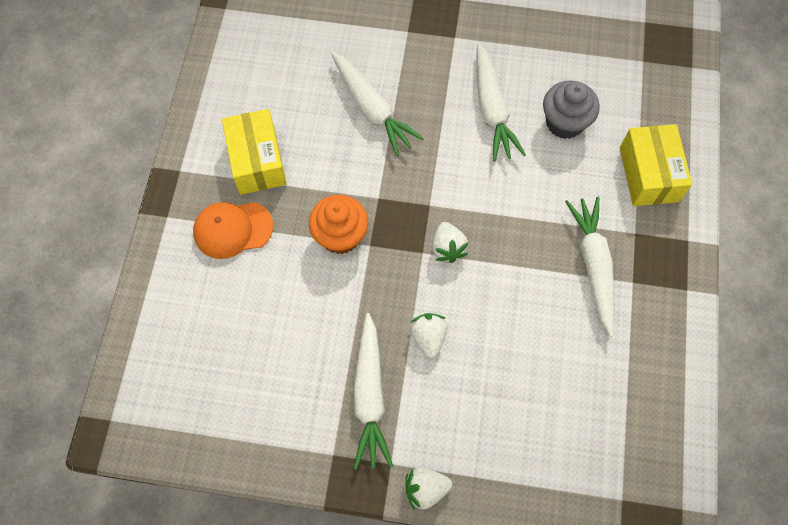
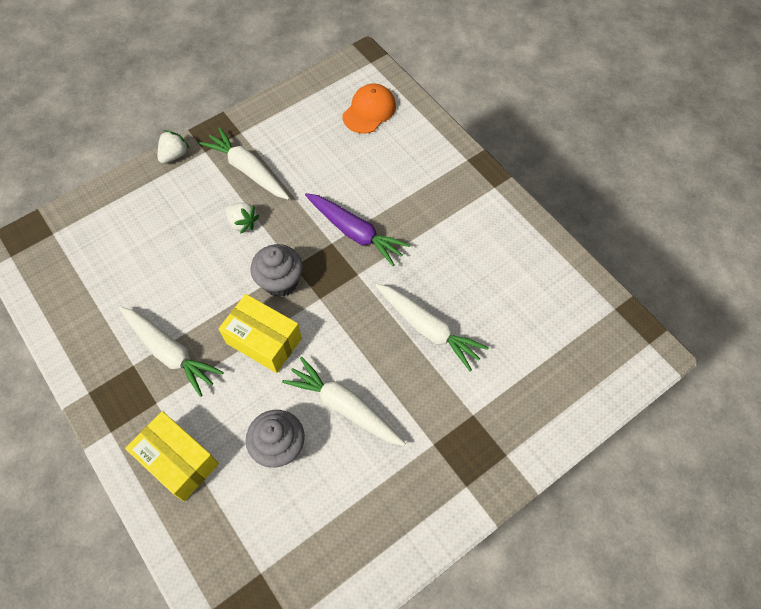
camera: 135 degrees right, 5 degrees down
(233, 229) = (422, 183): orange cap -> orange cap (369, 111)
(257, 161) = (458, 231): yellow box -> yellow box (264, 340)
(340, 236) = (355, 232): orange cupcake -> purple carrot
(372, 109) = (428, 329): white carrot -> white carrot turned 150 degrees counterclockwise
(448, 248) = (280, 281): white strawberry -> grey cupcake

